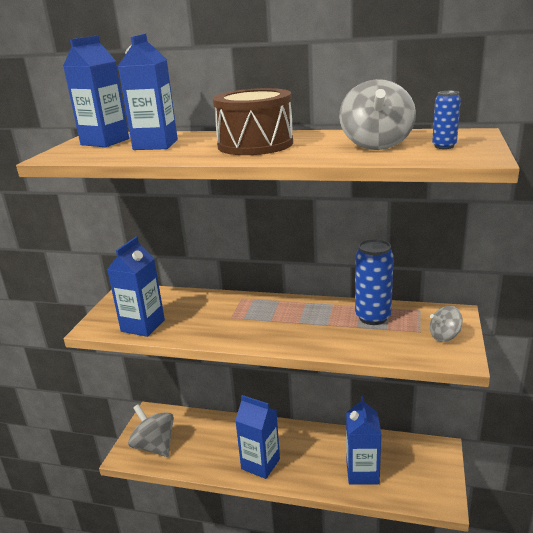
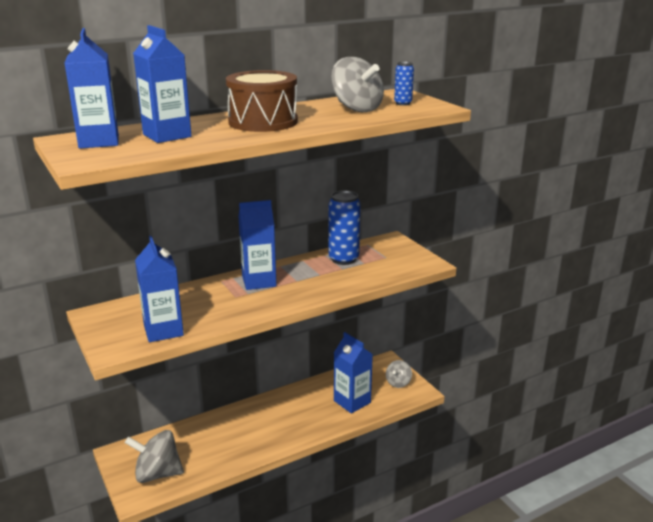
camera: 45 degrees left, 0 degrees up
(260, 464) = (271, 436): blue carton -> blue carton (259, 281)
(444, 336) = (404, 255): grey spinning top -> grey spinning top (398, 383)

